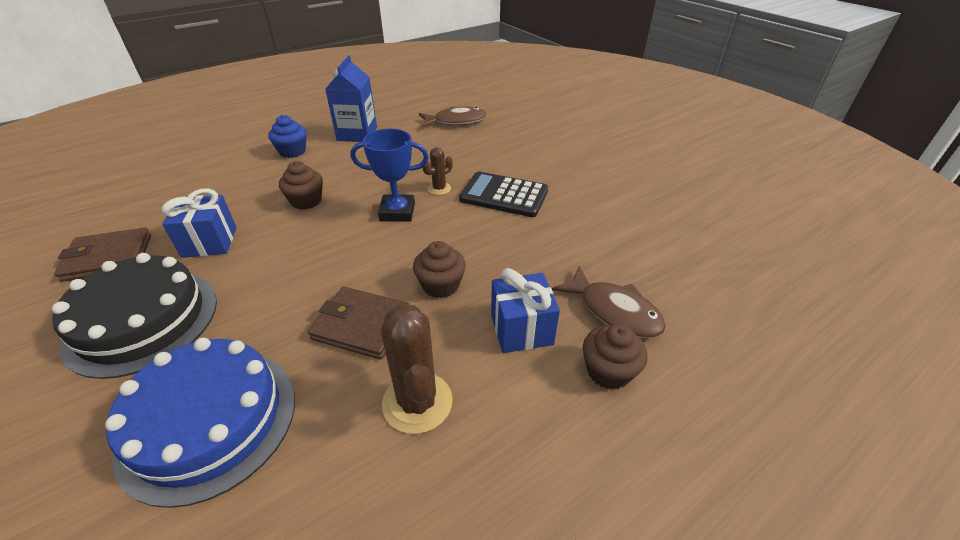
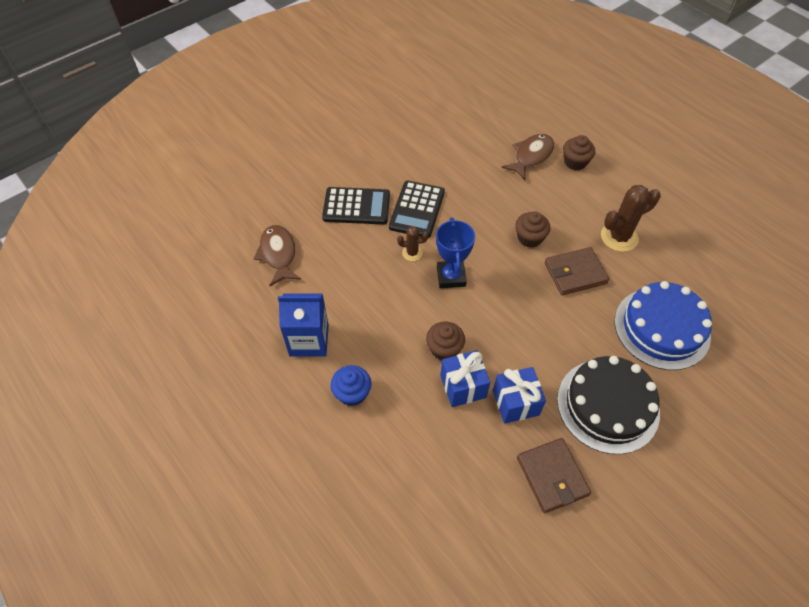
camera: 95 degrees left, 15 degrees up
(362, 325) = (575, 273): brown wallet -> brown wallet turned 60 degrees clockwise
(439, 189) = (412, 253): brown cactus -> brown cactus turned 45 degrees counterclockwise
(511, 158) = (356, 206): none -> black calculator
(521, 329) = (556, 196): blue gift -> blue gift (463, 386)

